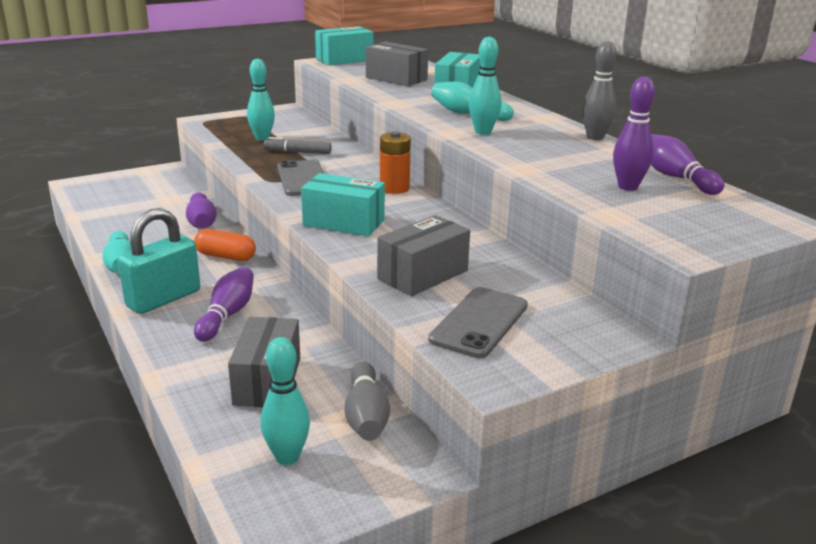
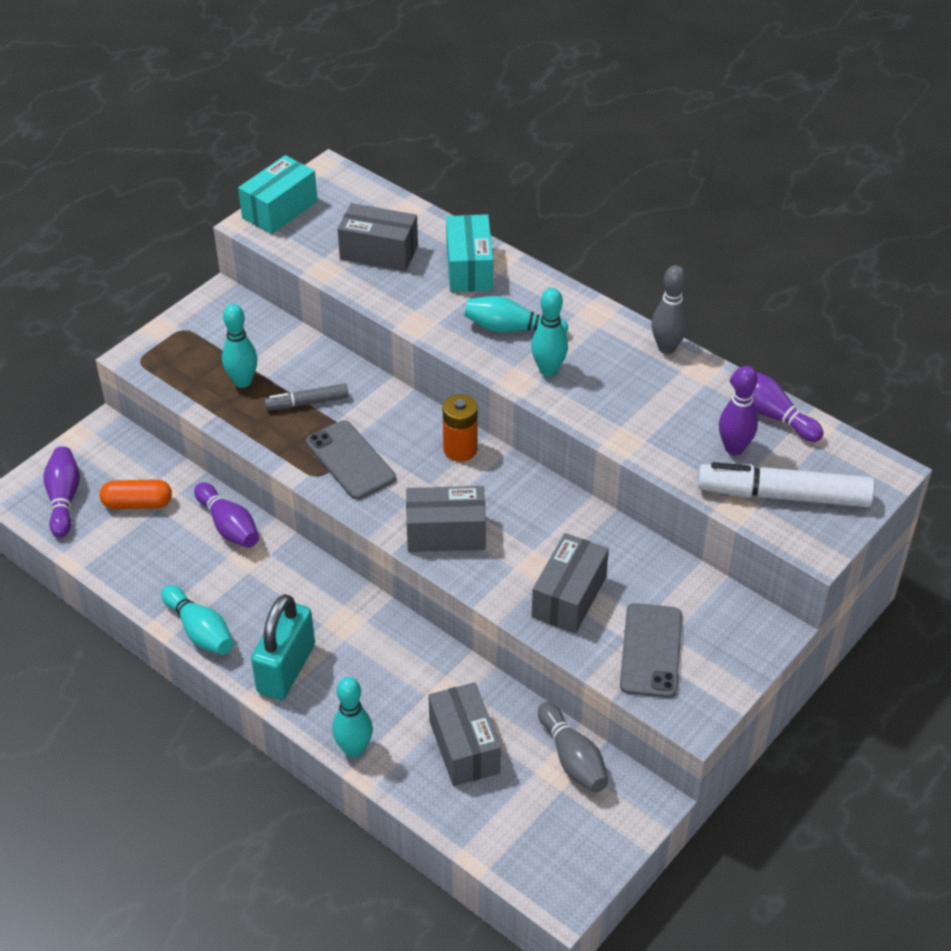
camera: 20 degrees left, 20 degrees up
(226, 256) = (300, 580): orange capsule -> orange capsule (137, 503)
(227, 315) = (367, 671): purple bowling pin -> purple bowling pin (64, 499)
(287, 457) = (535, 825): turquoise bowling pin -> turquoise bowling pin (354, 749)
(343, 223) = (446, 533): turquoise box -> grey box
(666, 217) = (784, 495): none -> white marker

